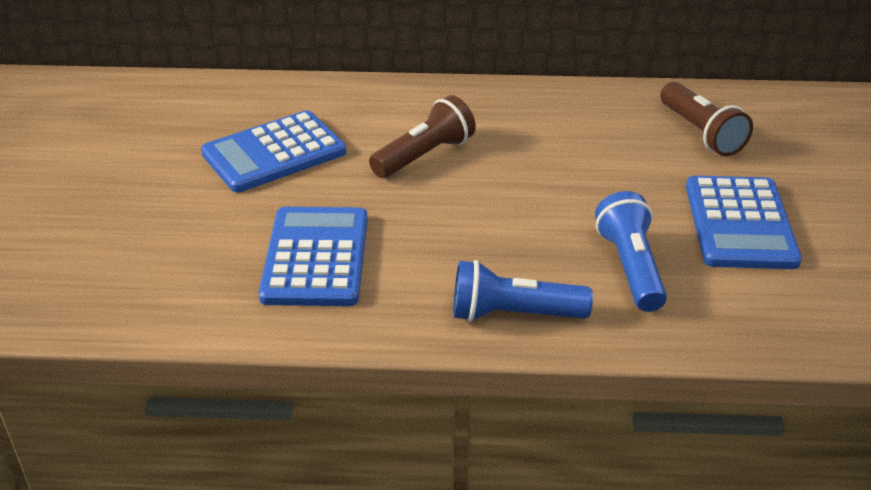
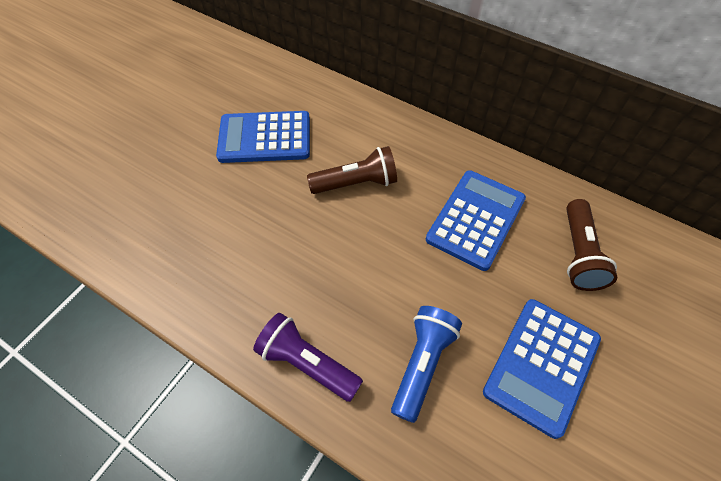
camera: 30 degrees right, 20 degrees up
(316, 257) = (224, 242): blue calculator -> blue calculator (476, 219)
(513, 314) = (307, 363): blue flashlight -> purple flashlight

